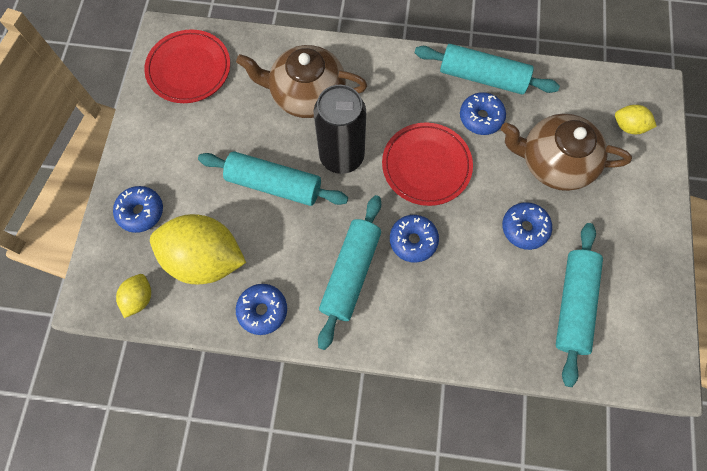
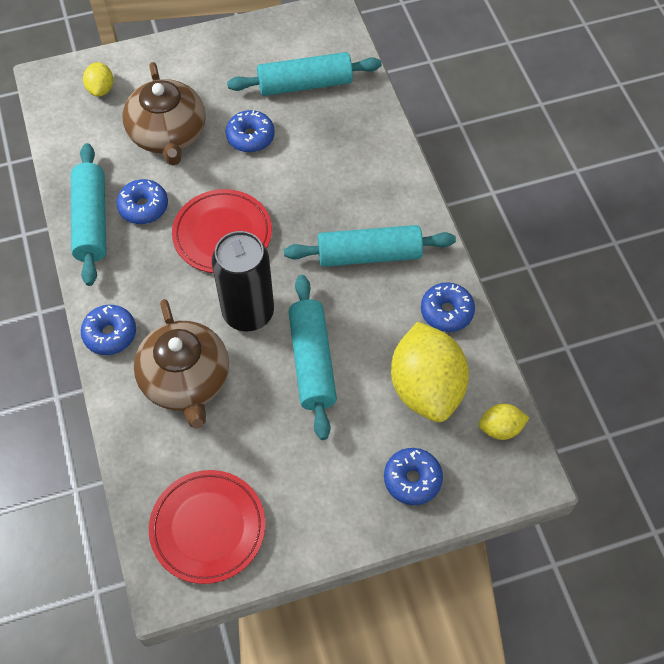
camera: 115 degrees left, 10 degrees down
(413, 241) = (309, 217): blue donut -> blue donut (110, 334)

